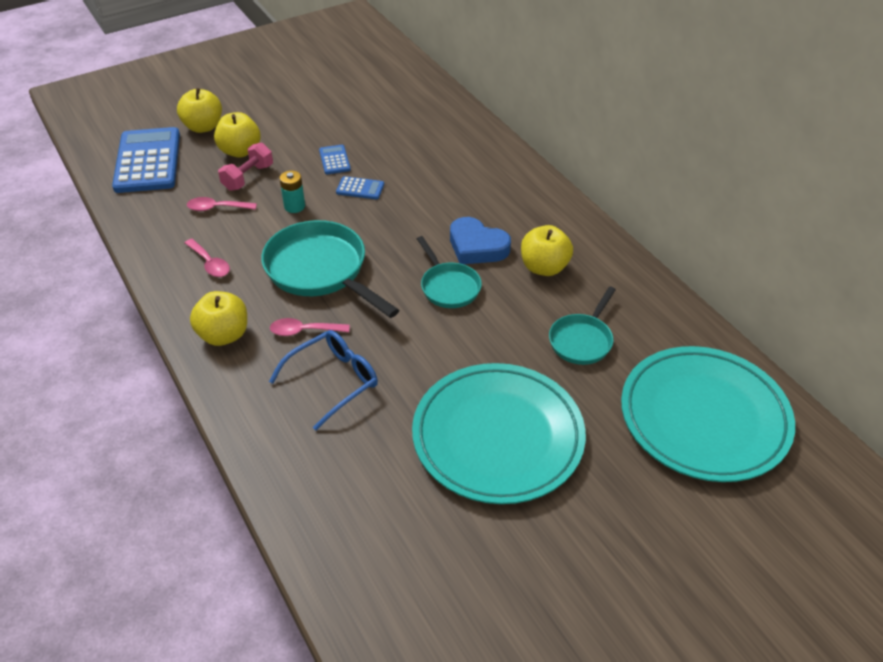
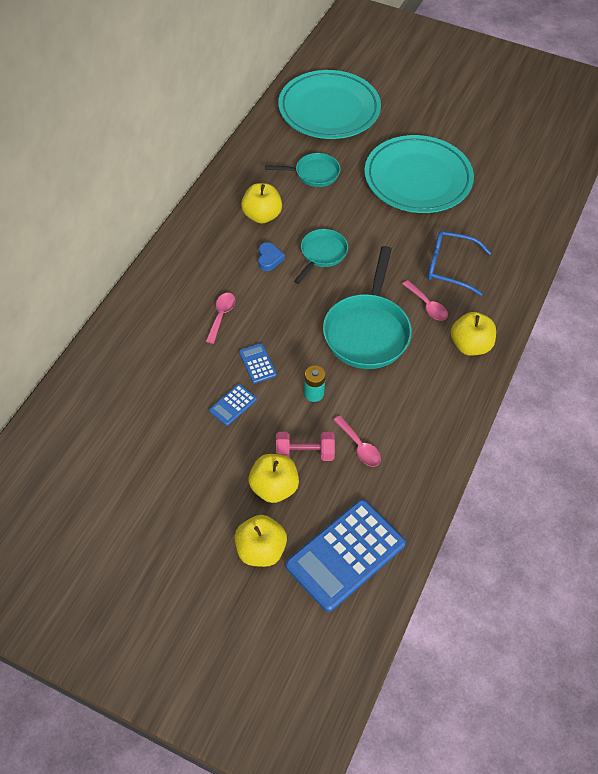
camera: 125 degrees left, 10 degrees up
(210, 263) = (419, 403): pink spoon -> pink spoon (221, 316)
(477, 247) = (269, 259): blue heart -> blue heart, size x0.59

